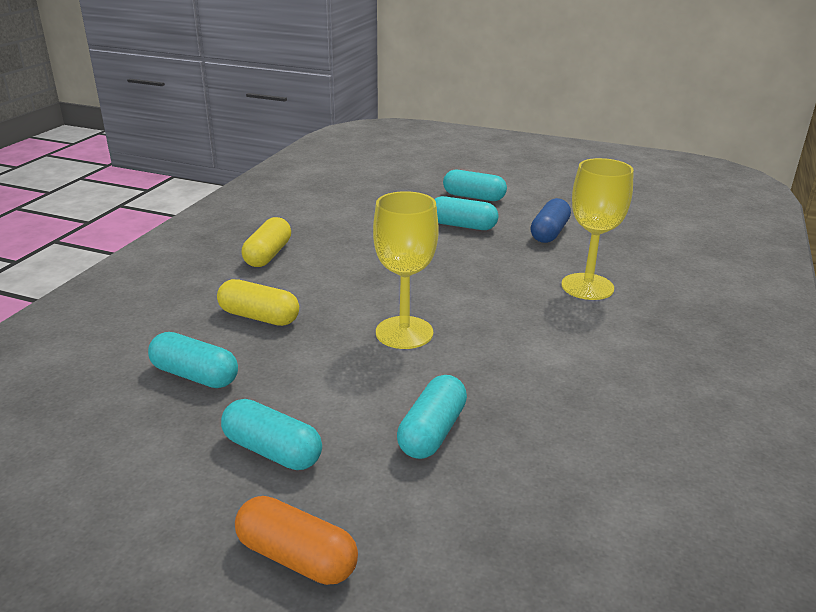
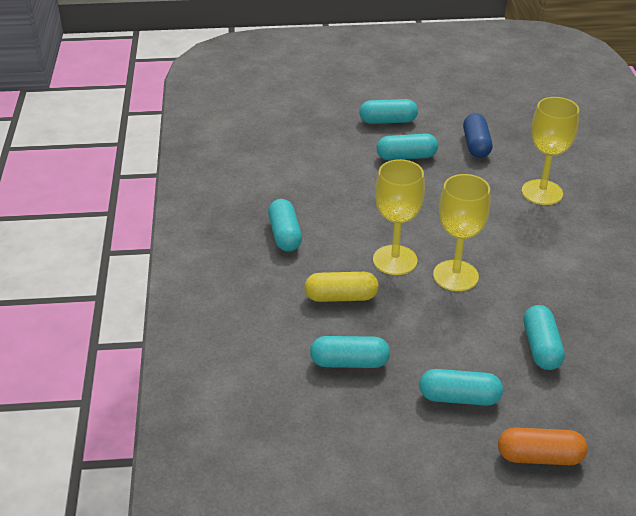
camera: 25 degrees left, 10 degrees up
(268, 255) = (285, 235): yellow capsule -> turquoise capsule
(353, 302) = (395, 260): none -> yellow goblet

